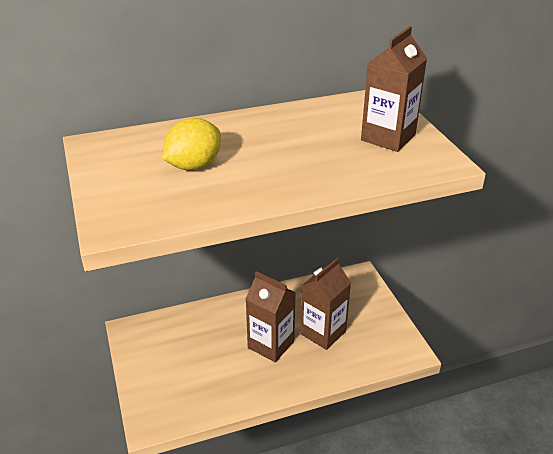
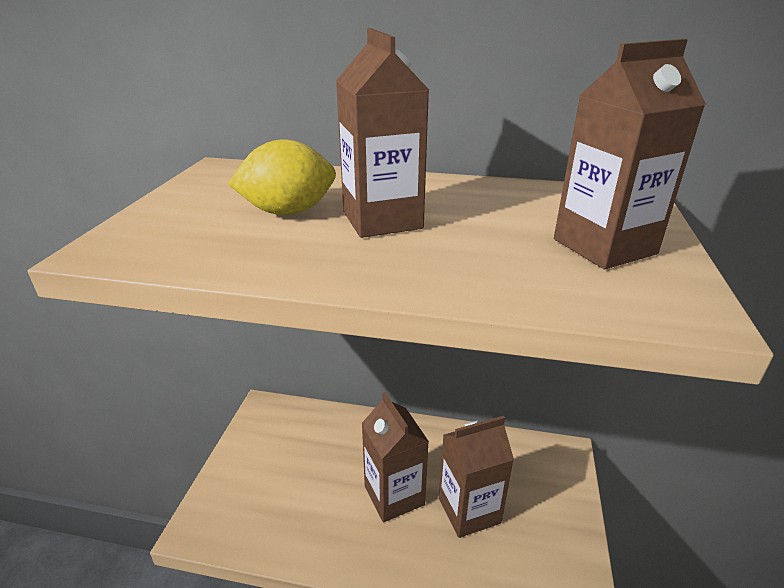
camera: 30 degrees right, 5 degrees down
(258, 154) = (382, 220): none -> brown carton

